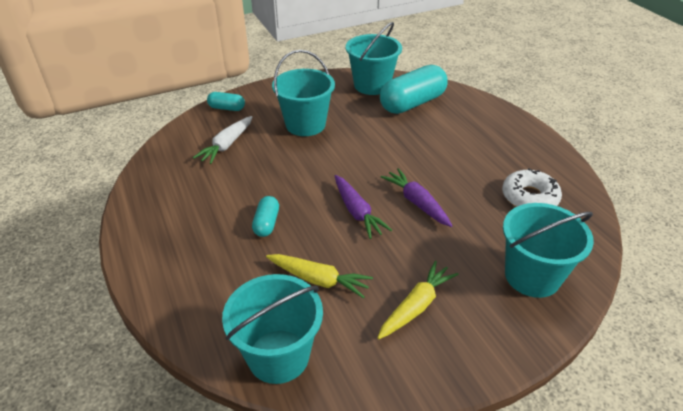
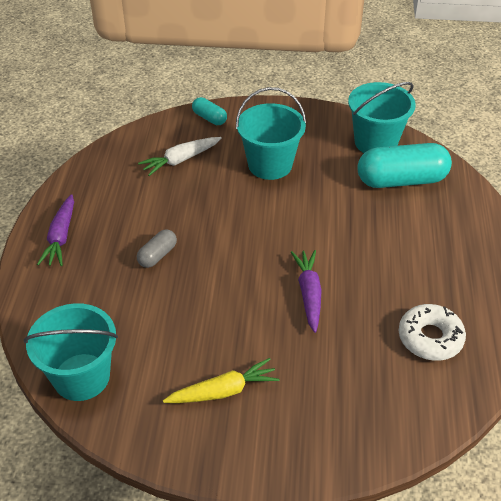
camera: 30 degrees right, 5 degrees up
(266, 223) = (157, 255): turquoise capsule -> grey capsule
(318, 280) = (161, 328): yellow carrot -> none
(357, 212) = (245, 279): purple carrot -> purple carrot (61, 237)
(532, 276) = (355, 416): turquoise bucket -> none

